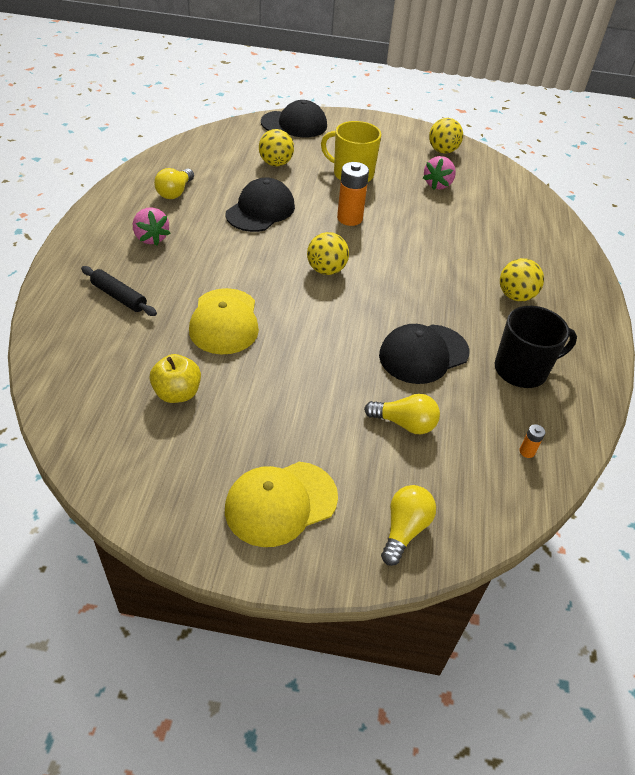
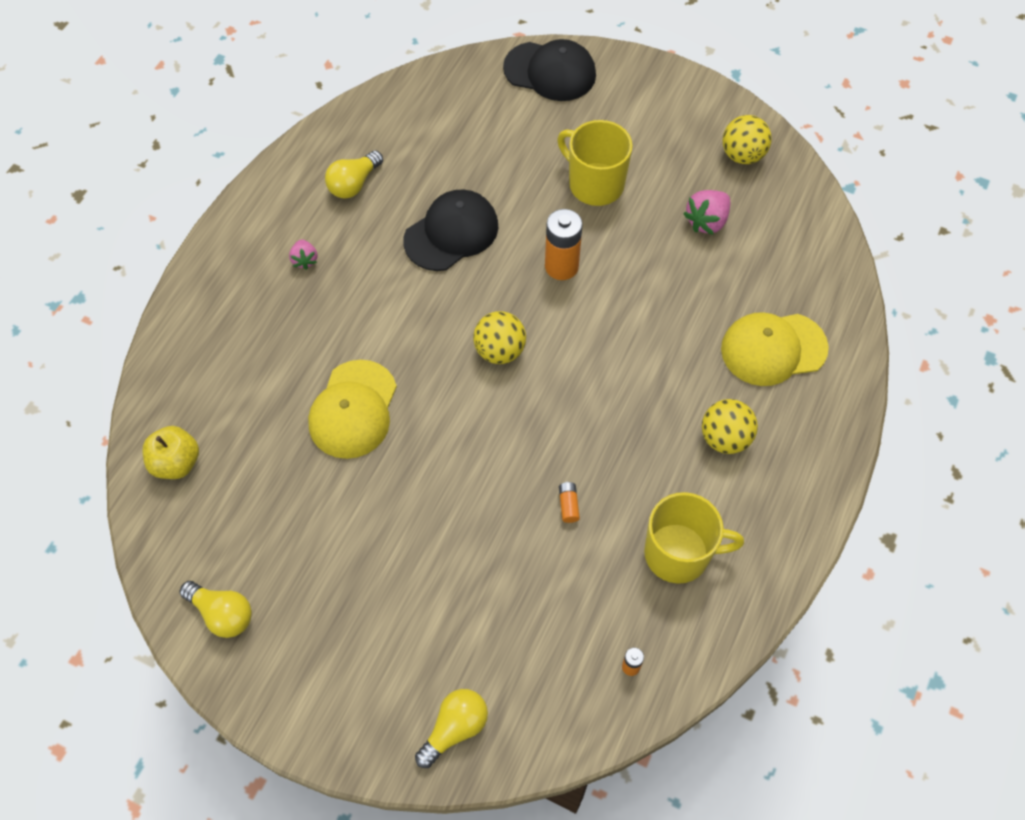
camera: 20 degrees right, 15 degrees up
(119, 297) = (245, 349): black rolling pin -> none
(151, 238) = (305, 260): pink strawberry -> pink strawberry, size x0.62
(177, 393) = (274, 502): yellow apple -> yellow apple (176, 463)
(276, 163) = (499, 148): yellow ball -> none
(280, 503) = (339, 666): yellow cap -> yellow cap (773, 349)
(405, 423) = (507, 598): yellow light bulb -> yellow light bulb (222, 614)
(423, 354) = (568, 505): black cap -> orange battery
(522, 370) = (678, 553): black mug -> yellow mug

